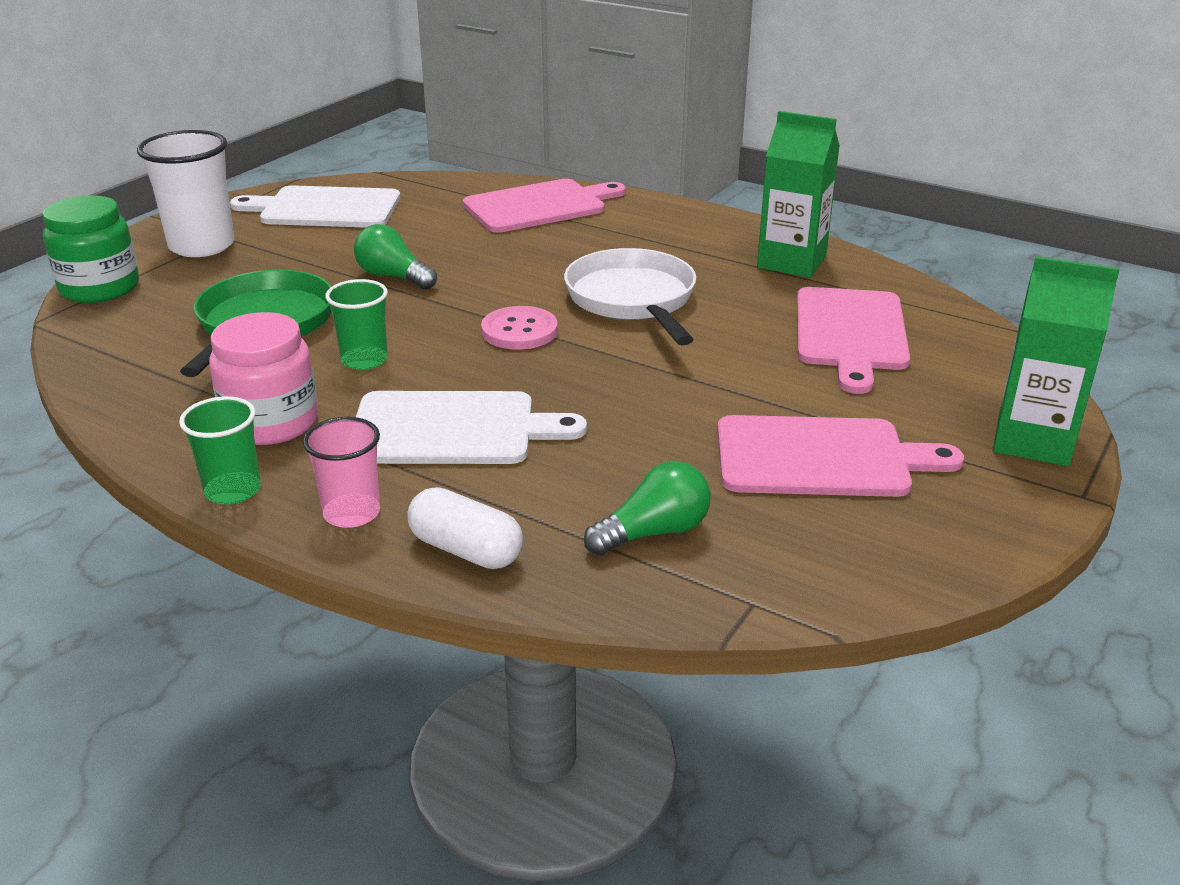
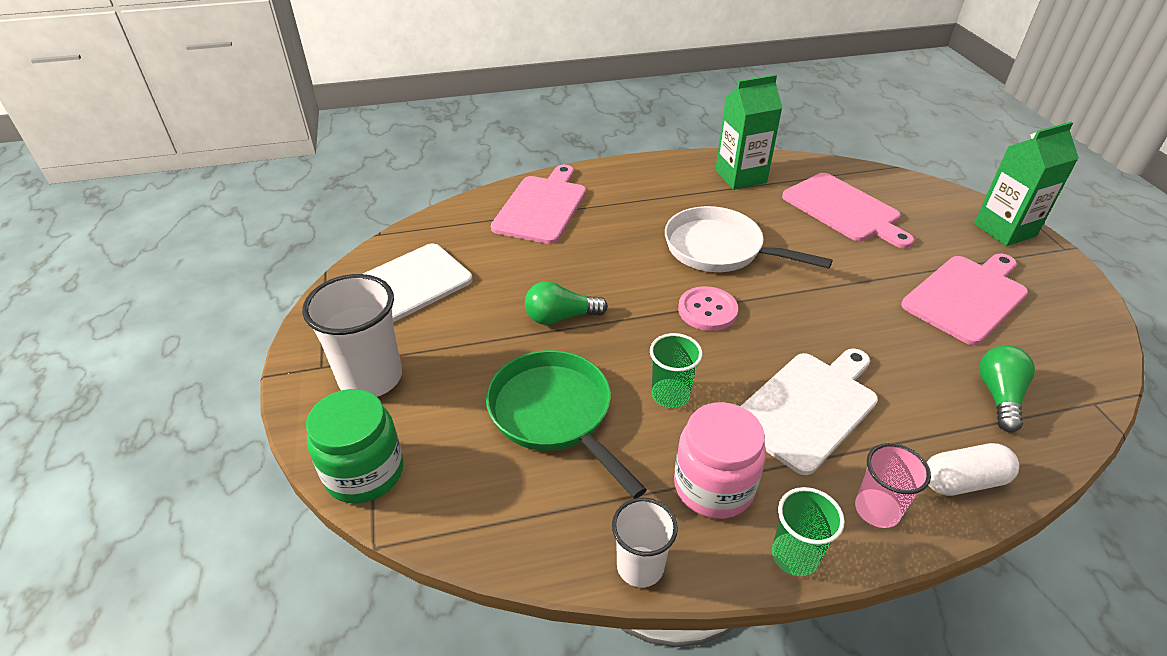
camera: 45 degrees left, 10 degrees up
(133, 426) = (640, 566): none -> white cup

